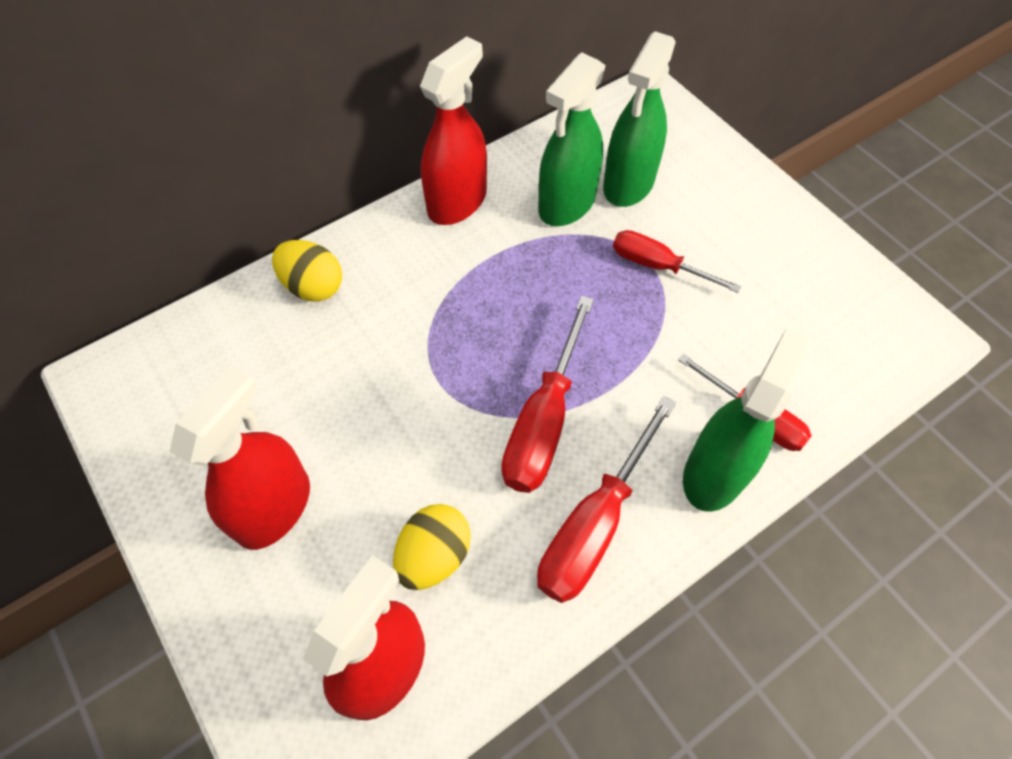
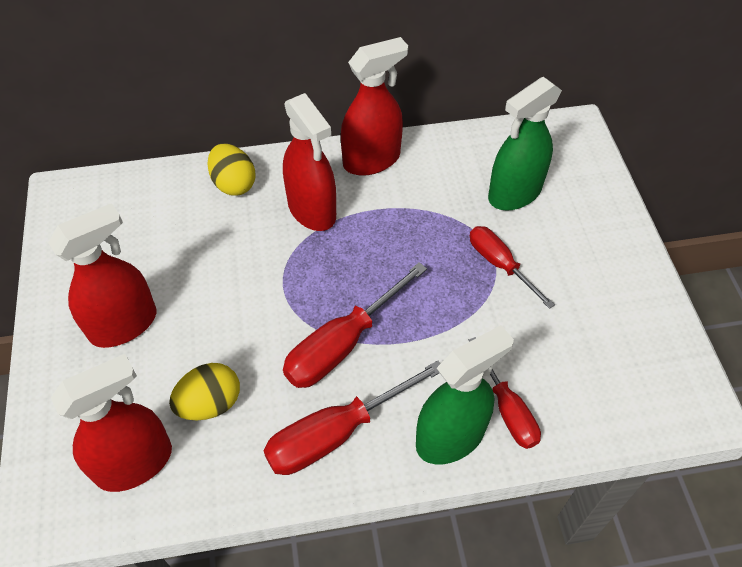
camera: 25 degrees right, 5 degrees down
(423, 283) = (312, 210): none -> red spray bottle
(567, 203) = (455, 191): green spray bottle -> none

